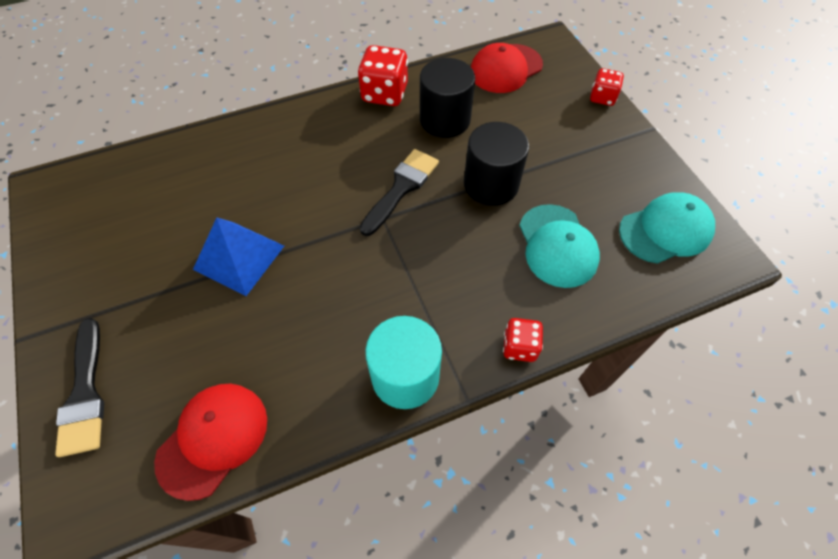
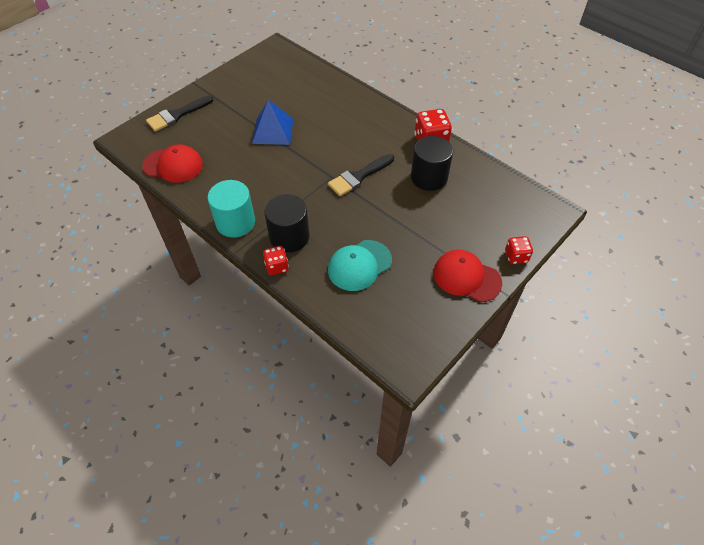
camera: 65 degrees right, 5 degrees down
(401, 188) = (359, 177): black brush -> black brush turned 135 degrees clockwise
(491, 184) = (389, 217): black cylinder -> black cylinder (289, 237)
(505, 69) = (502, 193): red cap -> red cap (466, 277)
(665, 230) = (408, 323): turquoise cap -> none

